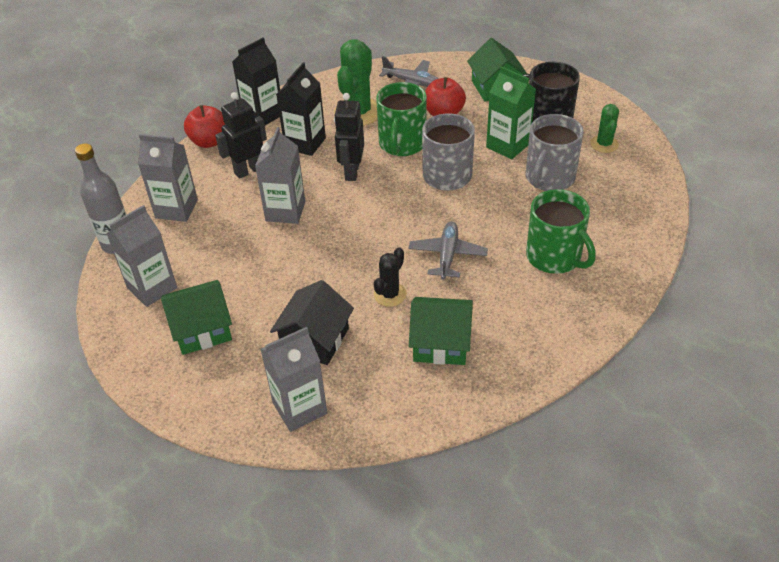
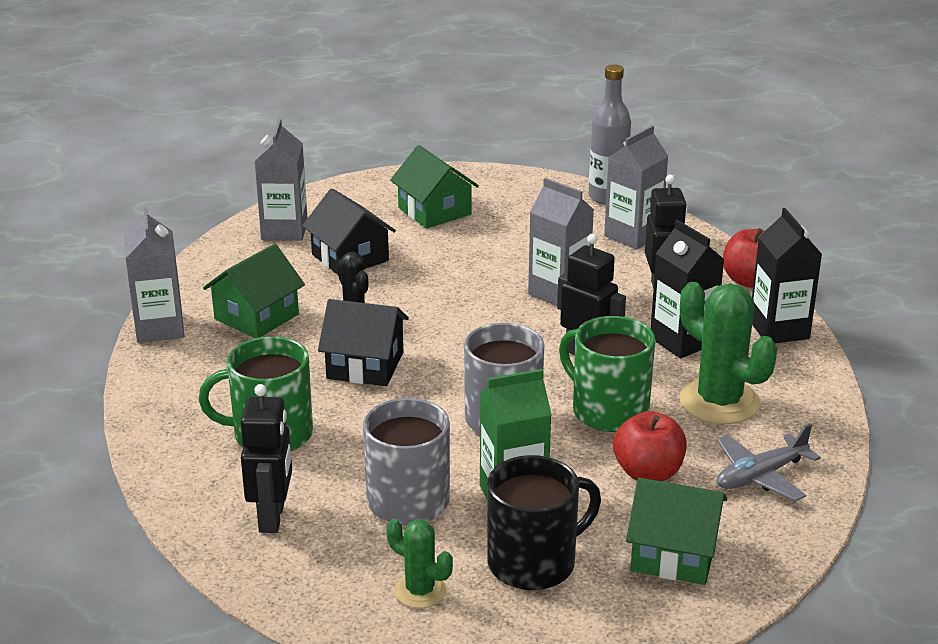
camera: 120 degrees right, 15 degrees down
(152, 288) = (520, 201): grey carton -> grey carton (160, 328)
(202, 329) = (434, 211): green house -> green house turned 45 degrees counterclockwise
(447, 255) = (365, 365): grey plane -> black house
(616, 216) = (272, 517): none -> black robot

